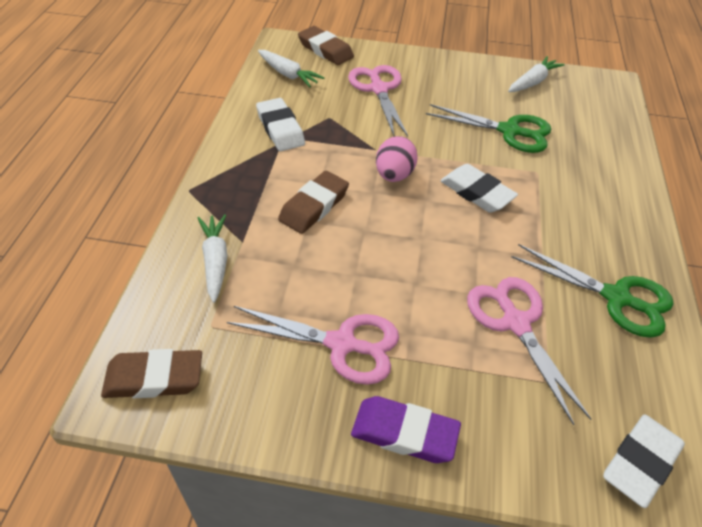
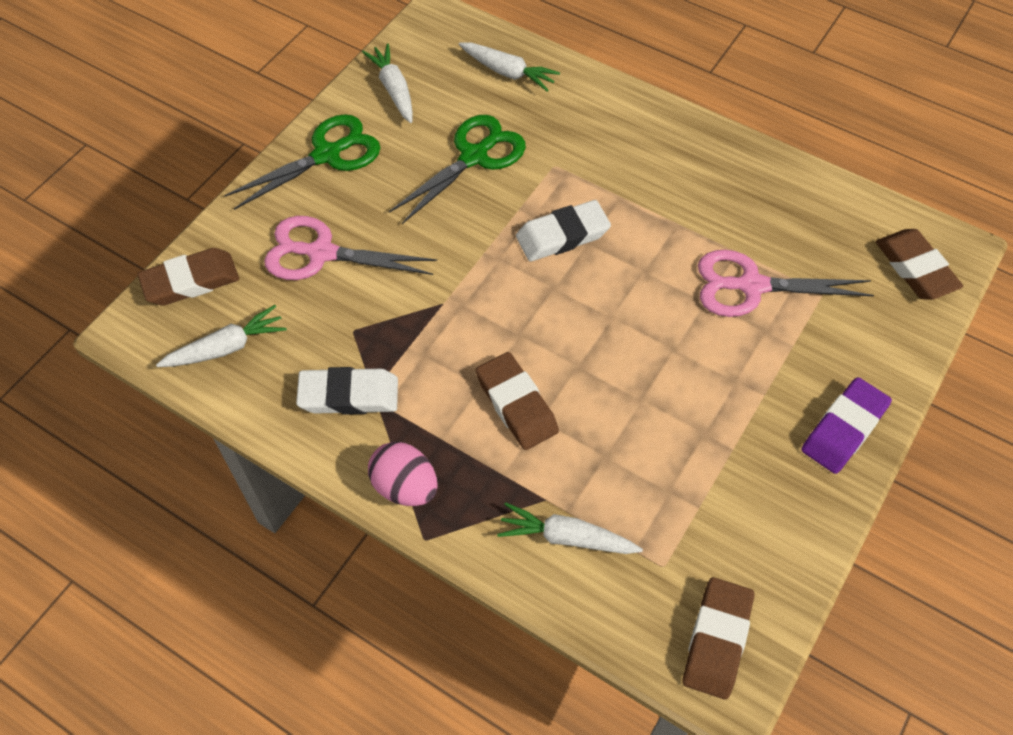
camera: 65 degrees left, 10 degrees up
(341, 344) = (728, 446): pink scissors -> none
(394, 175) = (498, 302): pink egg -> pink egg (405, 486)
(600, 127) = (508, 72): none -> white carrot
(616, 298) = (748, 192): green scissors -> green scissors (327, 155)
(640, 462) = (915, 268): white eraser -> brown eraser

